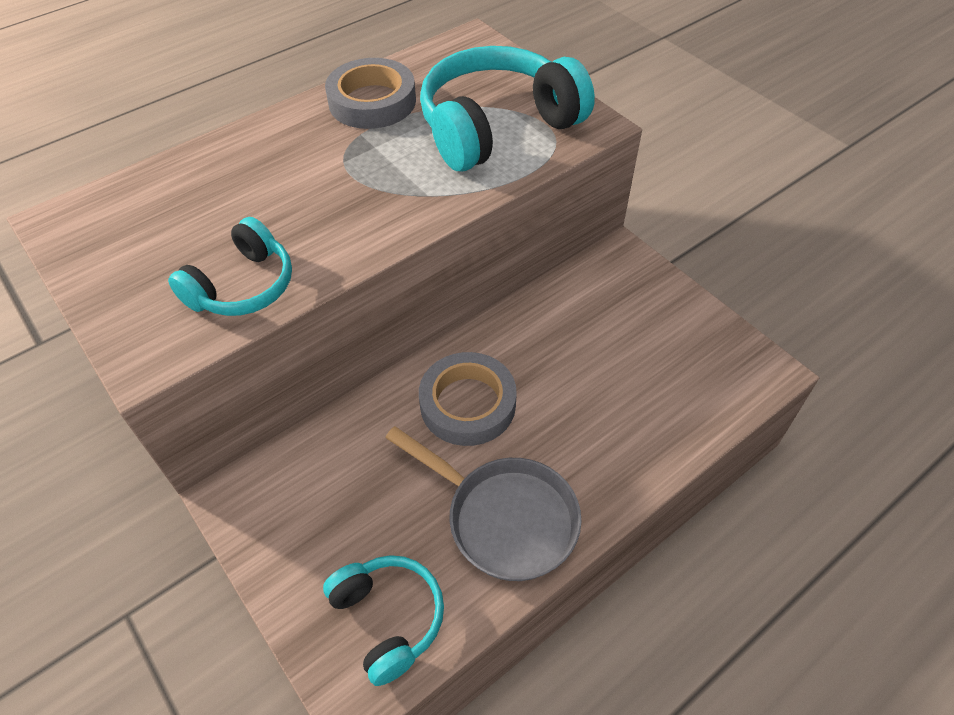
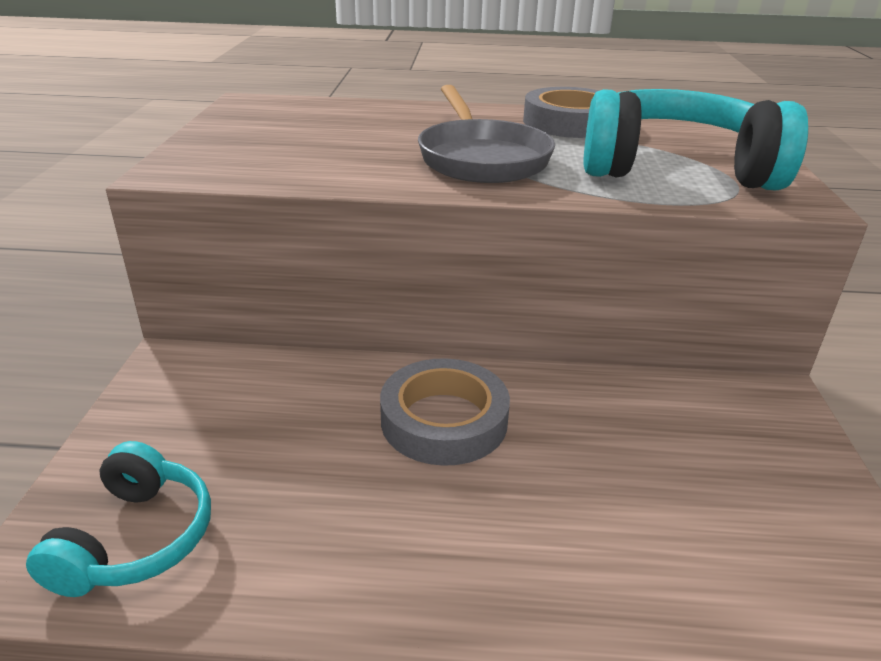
camera: 40 degrees right, 20 degrees down
(243, 286) = (299, 167): turquoise headphones -> none
(504, 518) = (353, 540): grey pan -> grey pan (481, 158)

